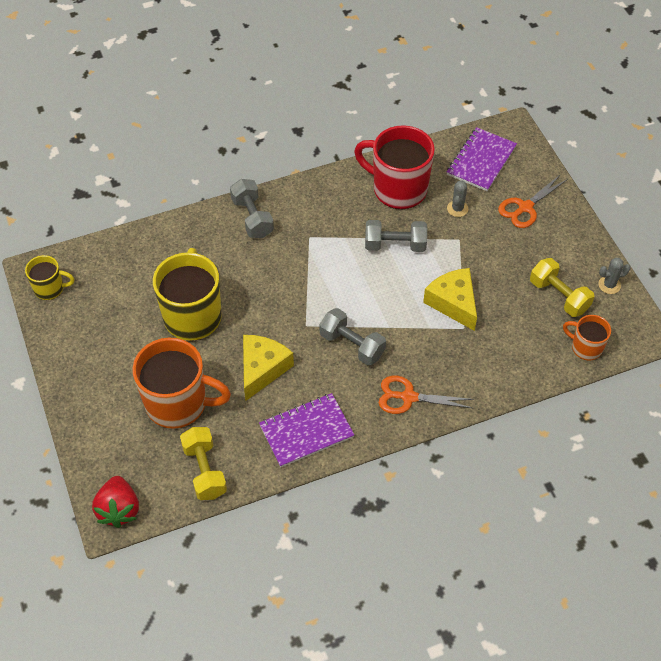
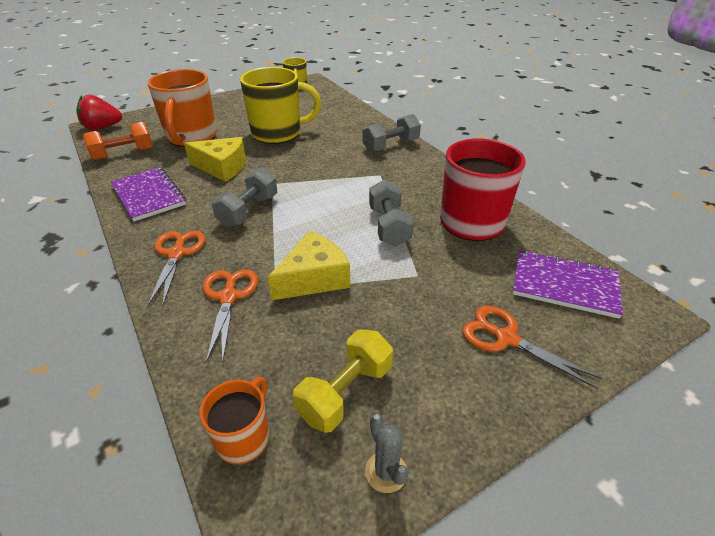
camera: 80 degrees right, 15 degrees down
(204, 471) = (123, 154): yellow dumbbell -> orange dumbbell
(457, 209) = (467, 269): grey cactus -> none
(467, 358) = (228, 297): none -> orange scissors

